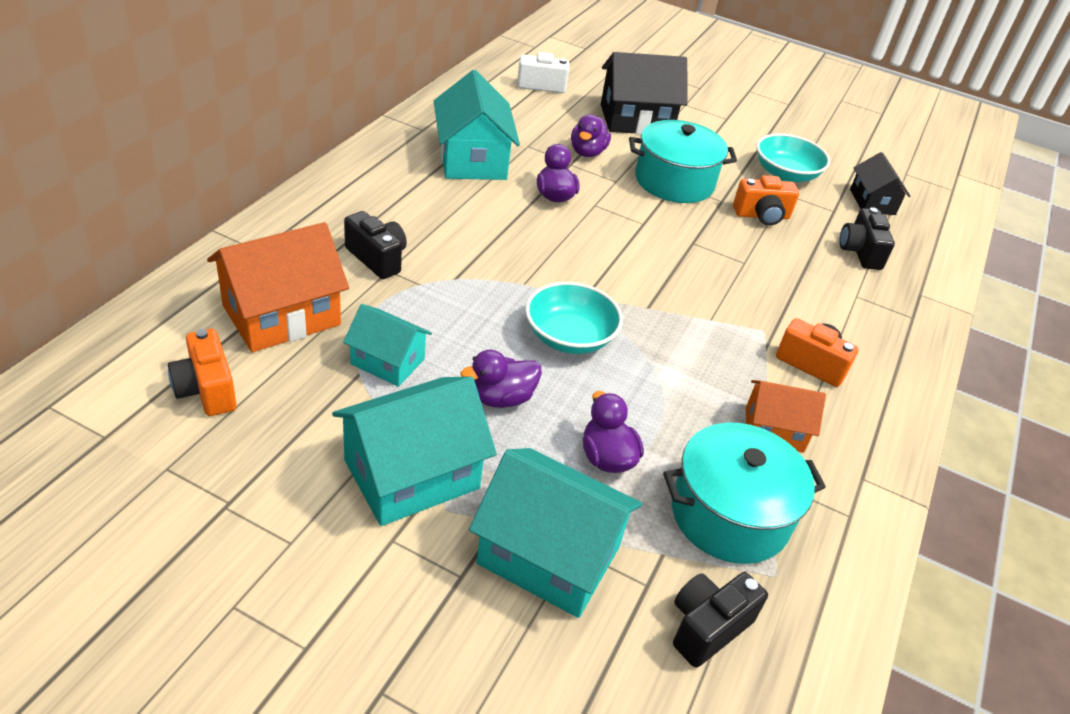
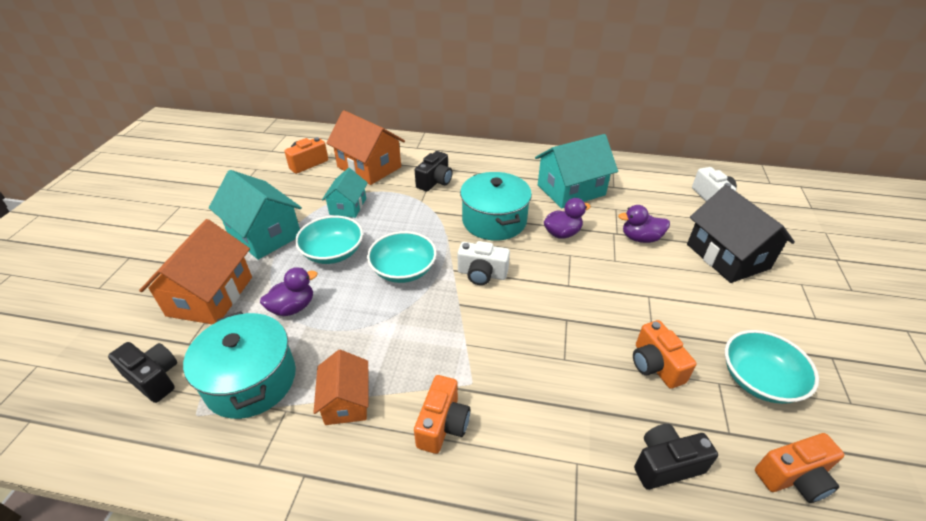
camera: 80 degrees right, 0 degrees up
(501, 398) = (333, 252): purple duck -> turquoise bowl
(548, 556) = (210, 296): turquoise house -> orange house
(602, 276) = (482, 274): none -> white camera
(674, 181) = (651, 295): turquoise pot -> turquoise pot (494, 220)
(872, 202) = (793, 477): black house -> orange camera

